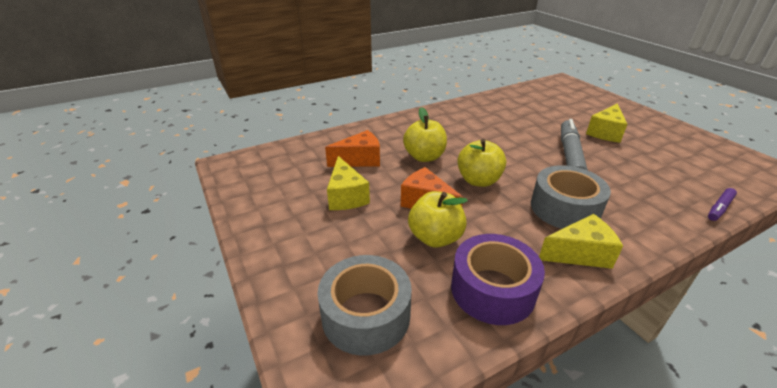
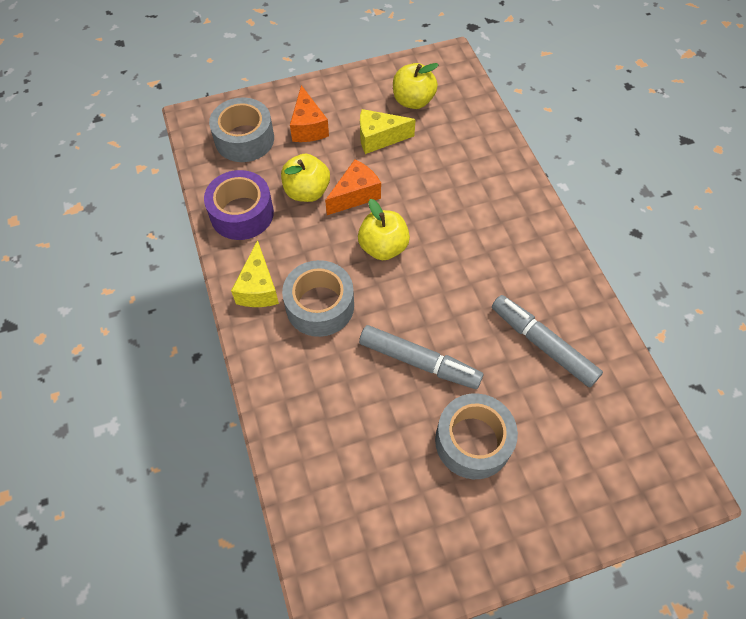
camera: 100 degrees right, 25 degrees up
(359, 160) = (441, 154): orange cheese -> orange cheese (308, 127)
(424, 157) = (439, 210): yellow apple -> yellow apple (413, 101)
(515, 114) = (542, 344): none -> grey marker
(605, 132) = (473, 441): yellow cheese -> grey tape
(719, 208) = (282, 461): purple marker -> none

